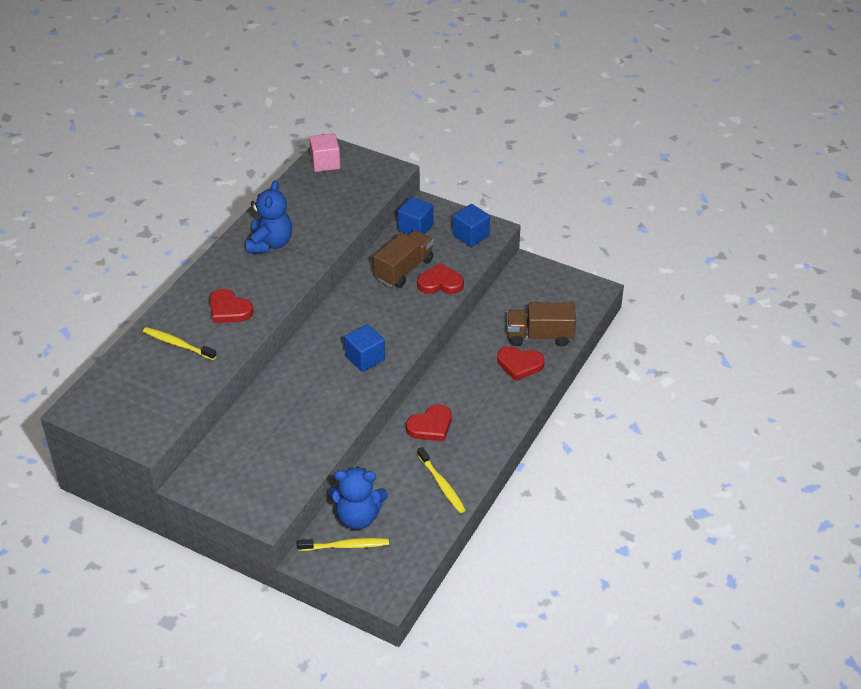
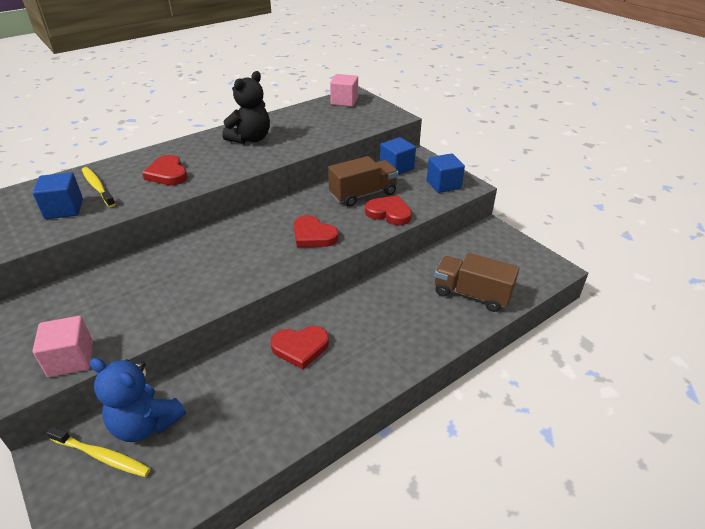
camera: 25 degrees right, 5 degrees down
(270, 244) = (250, 139): blue teddy bear -> black teddy bear
(285, 489) = (71, 359): none -> pink cube
(365, 358) = (268, 255): blue cube -> blue cube (64, 209)
(441, 484) = (264, 420): yellow toothbrush -> none
(519, 364) = (435, 315): red heart -> red heart (313, 235)

